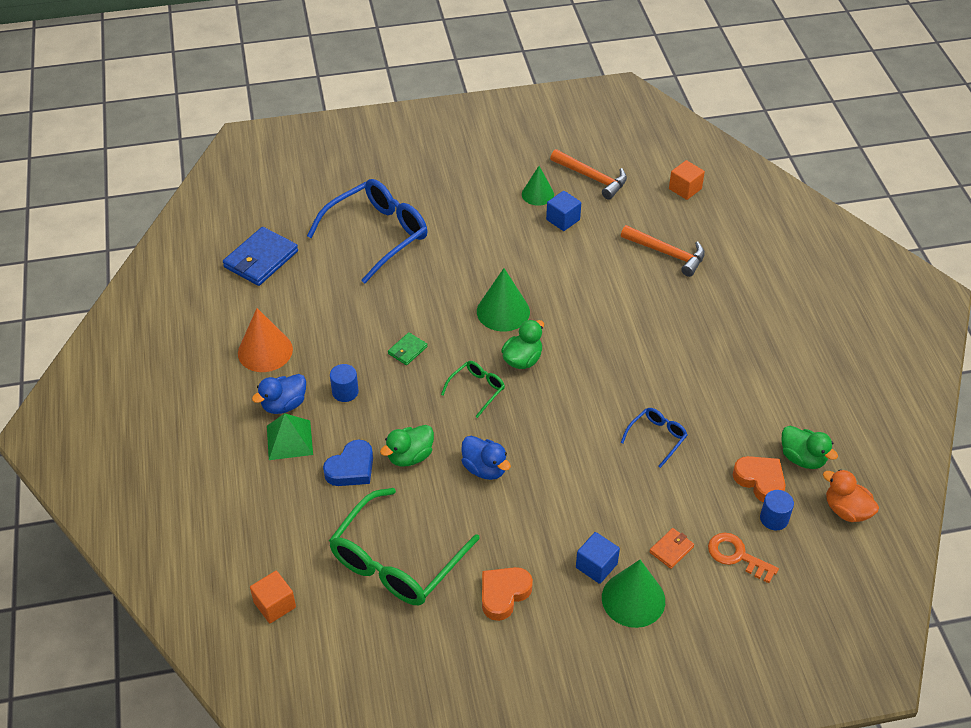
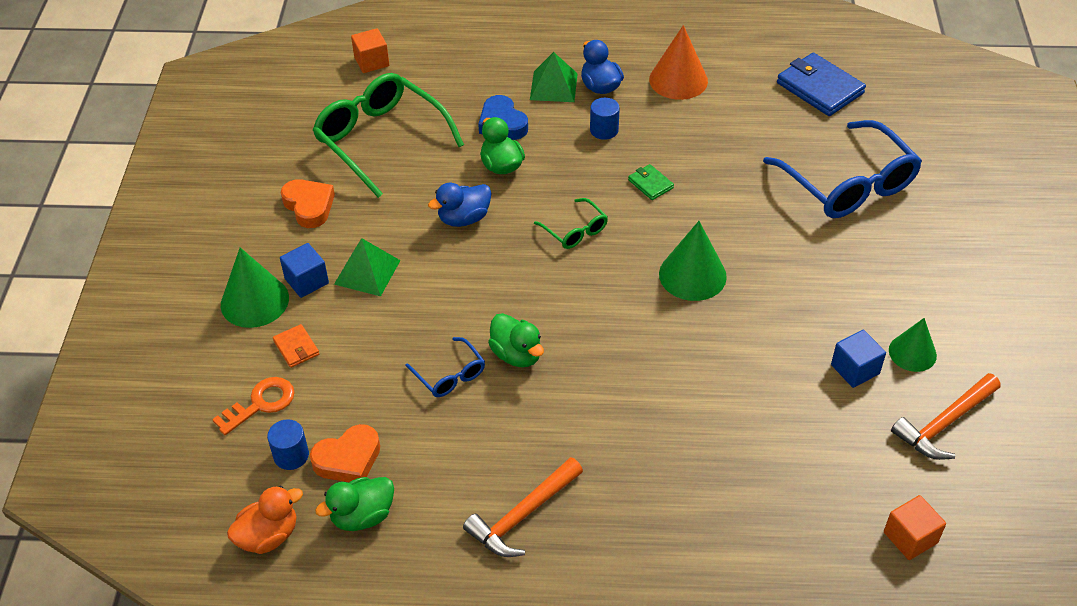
camera: 105 degrees right, 0 degrees up
(522, 360) = (608, 278): green duck -> green duck (517, 354)
(570, 523) = (367, 272): none -> green pyramid
(667, 254) = (767, 473): orange hammer -> orange hammer (522, 516)

